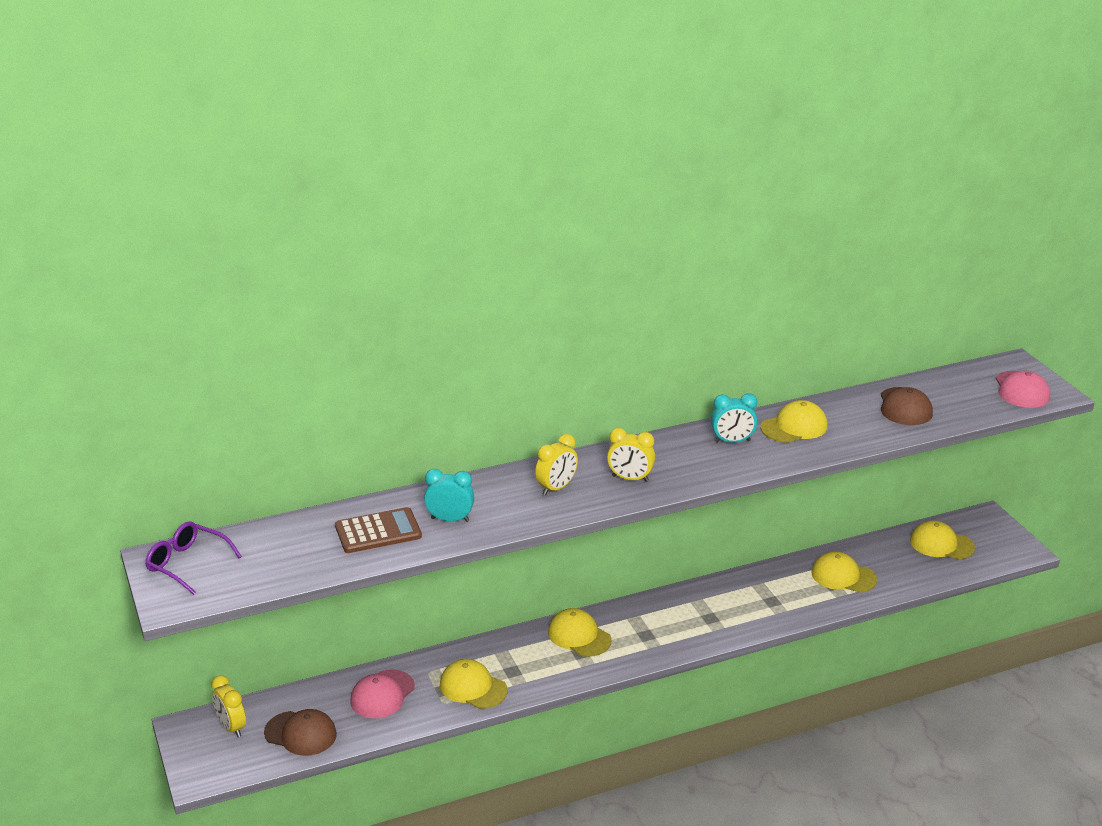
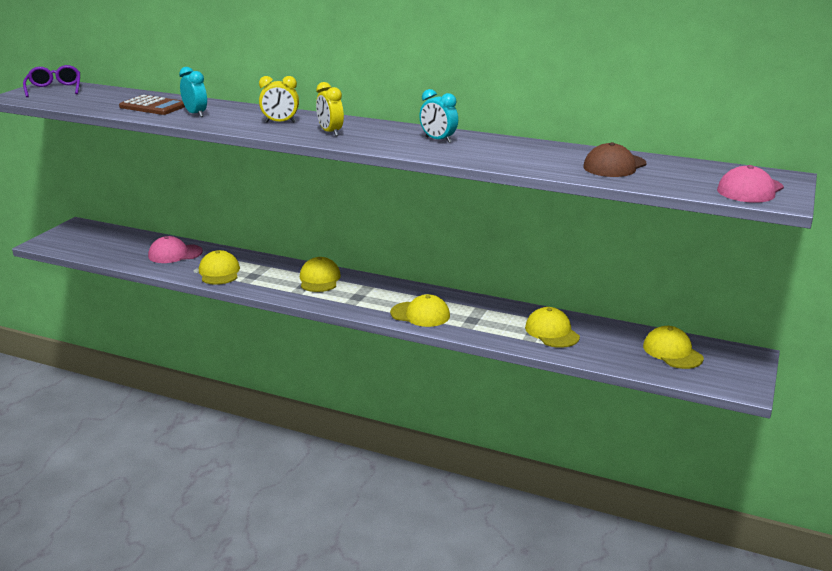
camera: 45 degrees right, 5 degrees down
(231, 727) = (92, 234): yellow clock -> none
(301, 733) = (110, 250): brown cap -> none
(794, 427) = (499, 148): yellow cap -> yellow cap (420, 314)

